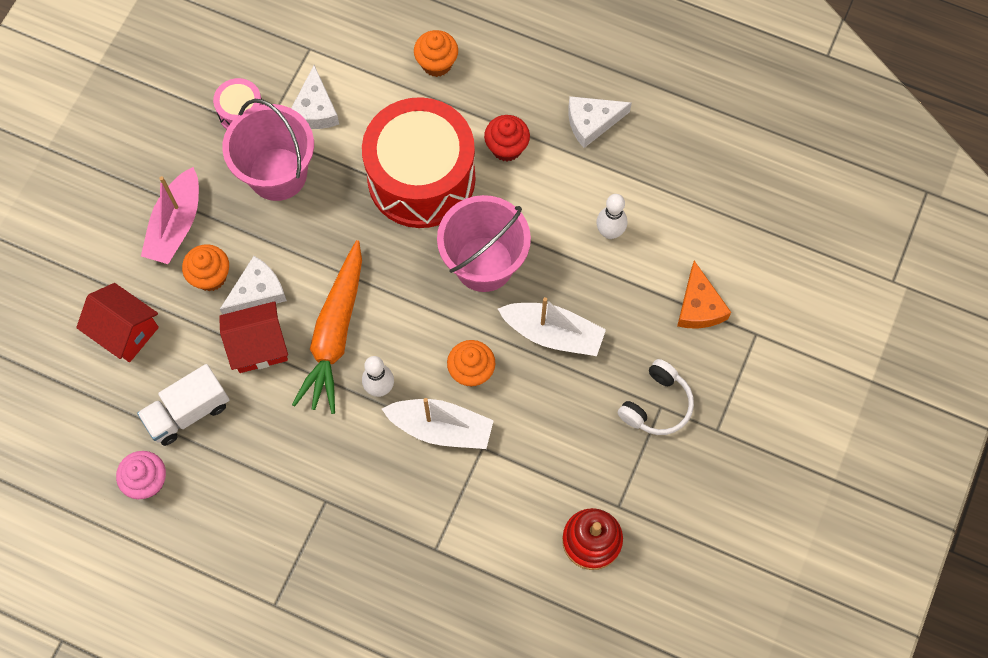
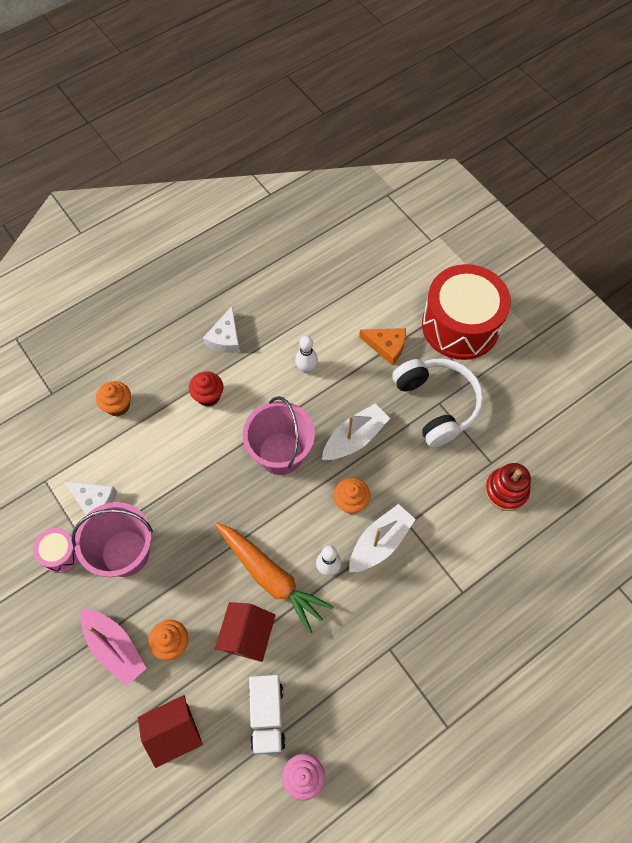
camera: 60 degrees left, 5 degrees down
(257, 292) = (206, 615): white cheese -> none
(421, 178) = (194, 459): red drum -> red drum (460, 325)
(657, 405) = (437, 404): white headphones -> white headphones, size x1.70

